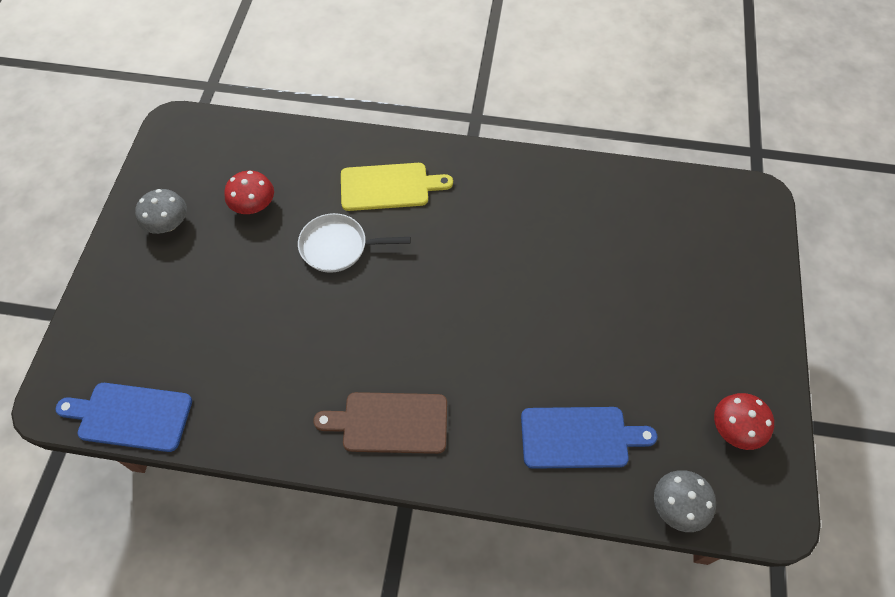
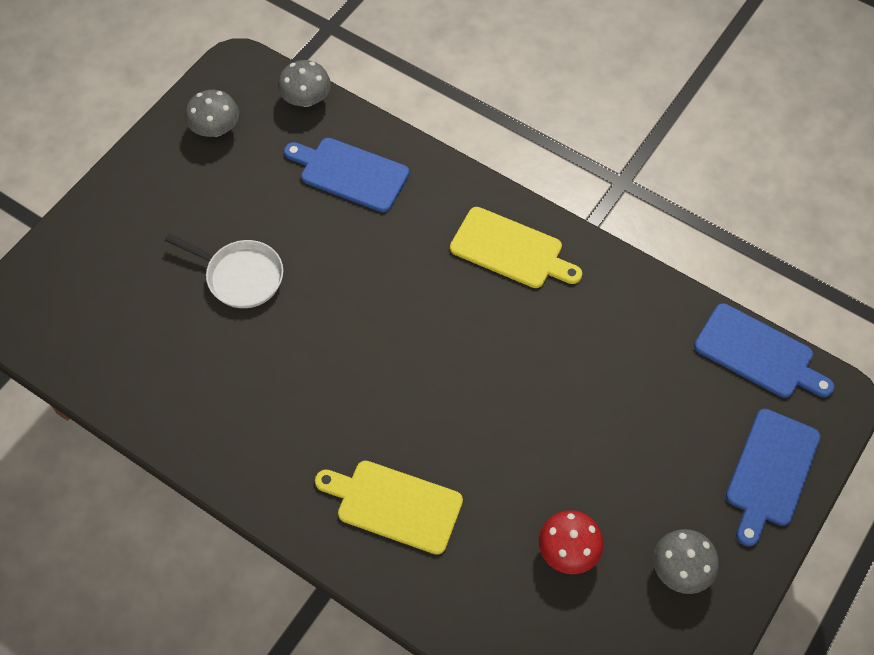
camera: 155 degrees left, 0 degrees up
(107, 317) = (770, 472): none -> blue cutting board
(338, 247) = (487, 450): white pan -> white pan (240, 276)
(389, 422) = (511, 250): brown cutting board -> yellow cutting board
(735, 429) = (216, 129): red mushroom -> grey mushroom

